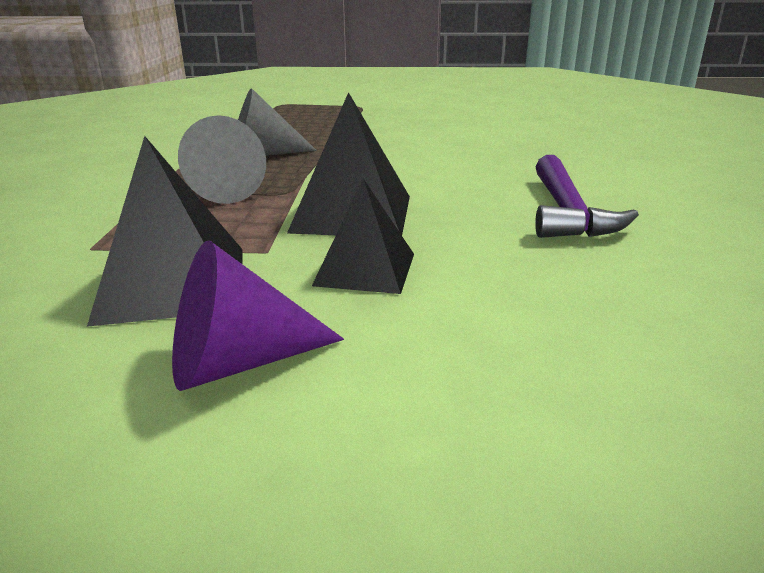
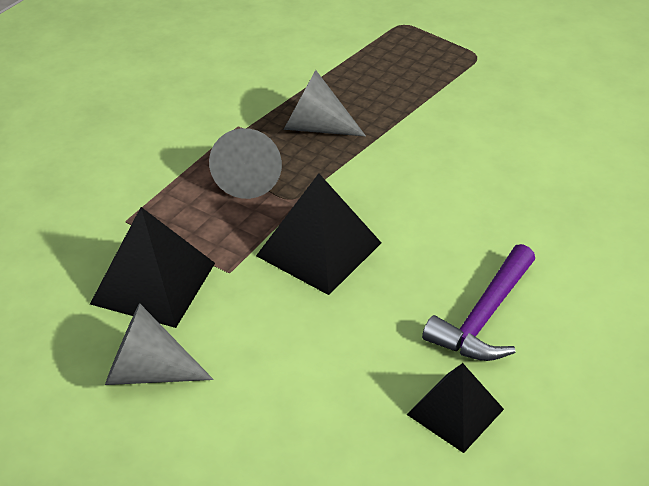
camera: 30 degrees right, 15 degrees up
(238, 362) = (148, 371): purple cone -> grey cone
(365, 269) = (276, 320): black pyramid -> black pyramid (455, 411)

